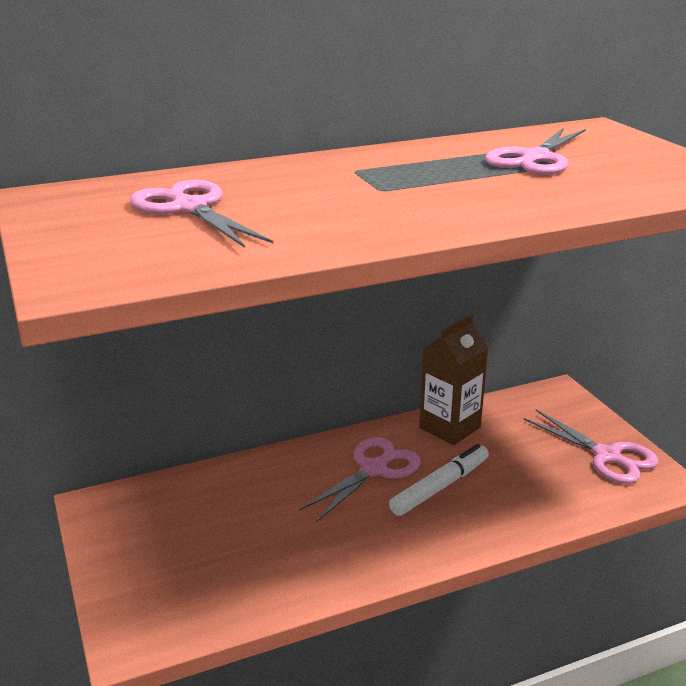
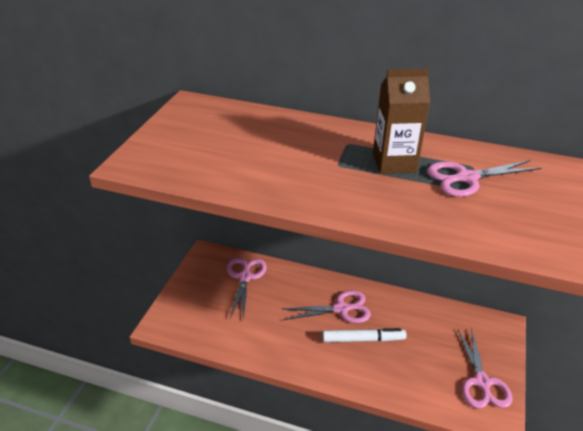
camera: 40 degrees right, 10 degrees up
(190, 208) = (233, 138): pink scissors -> pink scissors (245, 277)
(449, 427) = (408, 309): brown carton -> brown carton (394, 163)

